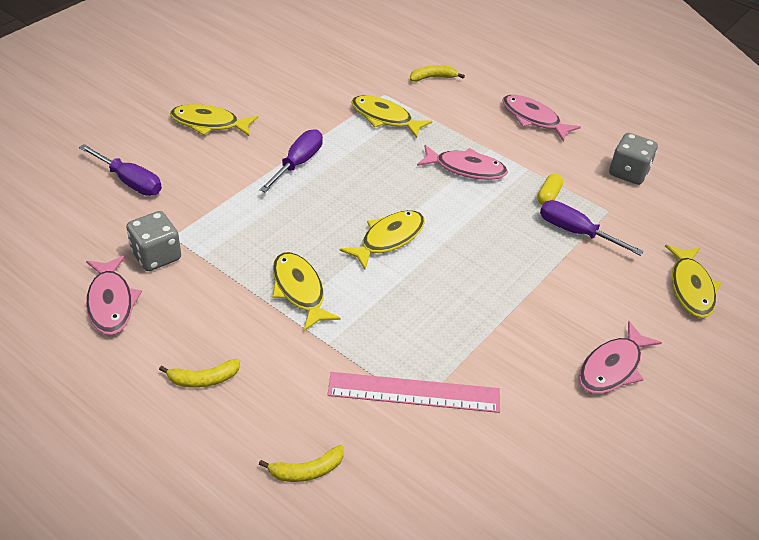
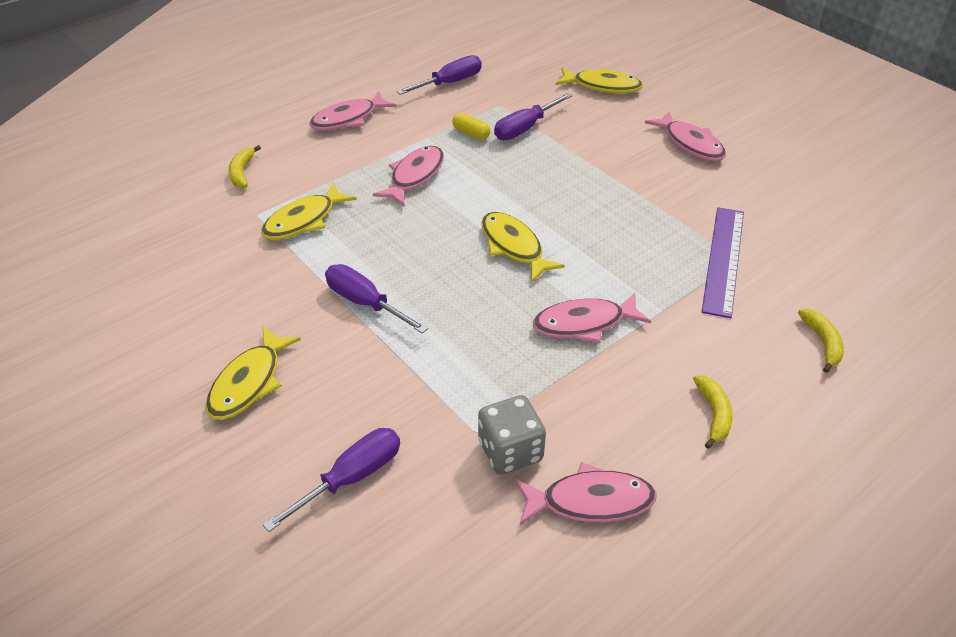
camera: 75 degrees left, 0 degrees up
(299, 290) = (584, 324): yellow fish -> pink fish
(414, 392) = (723, 260): pink ruler -> purple ruler
(628, 173) = (450, 83): grey dice -> purple screwdriver

